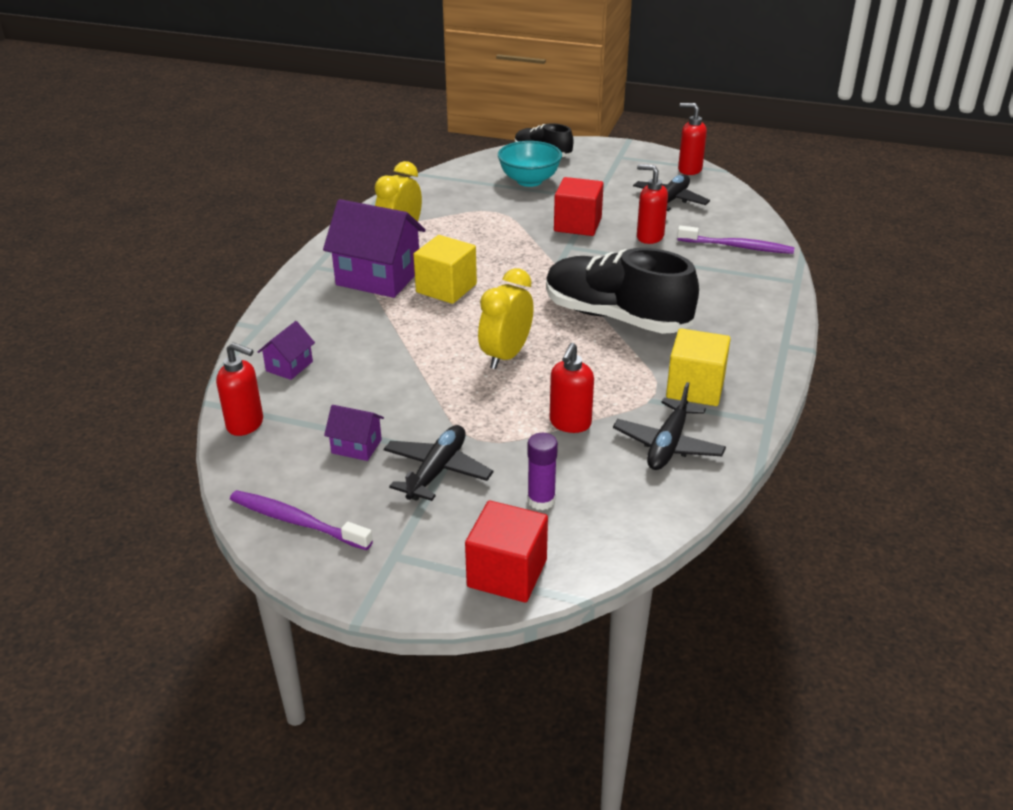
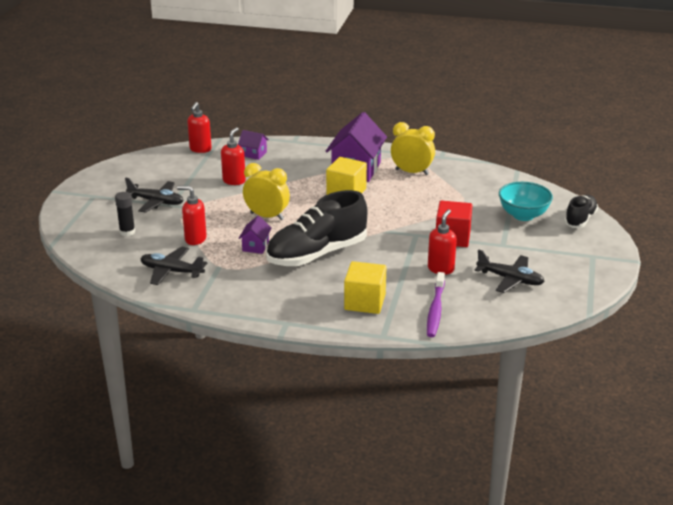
camera: 85 degrees right, 5 degrees down
(297, 521) = (122, 170): purple toothbrush -> none
(356, 446) = (179, 179): purple house -> purple house (255, 246)
(507, 573) = (74, 225): red cube -> none
(541, 500) = (127, 232): purple glue stick -> black glue stick
(616, 317) = (317, 254): black shoe -> black shoe turned 150 degrees counterclockwise
(689, 170) = (581, 291): red soap dispenser -> red soap dispenser (234, 181)
(695, 388) = (231, 283): yellow cube -> yellow cube (365, 302)

